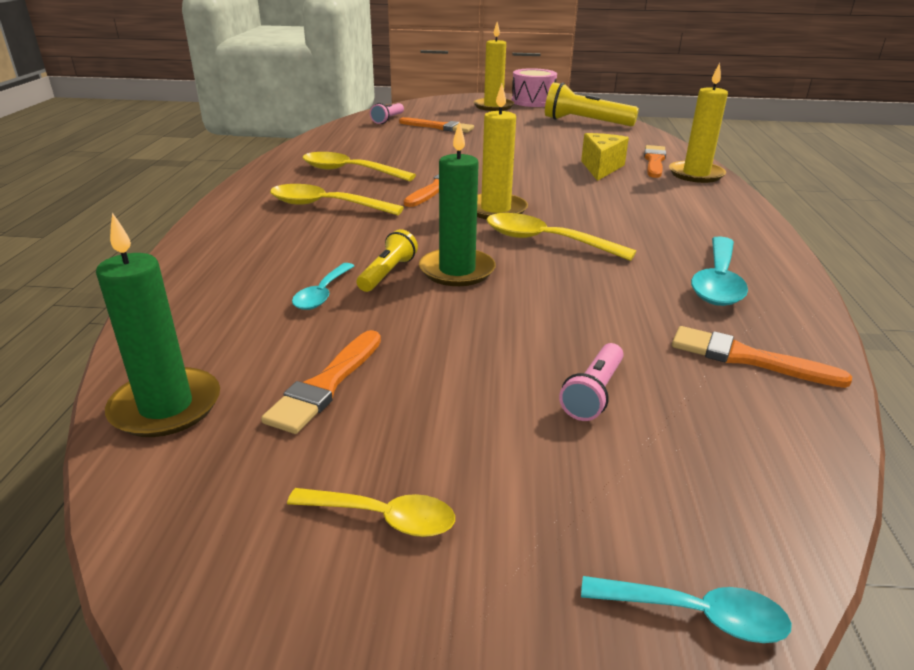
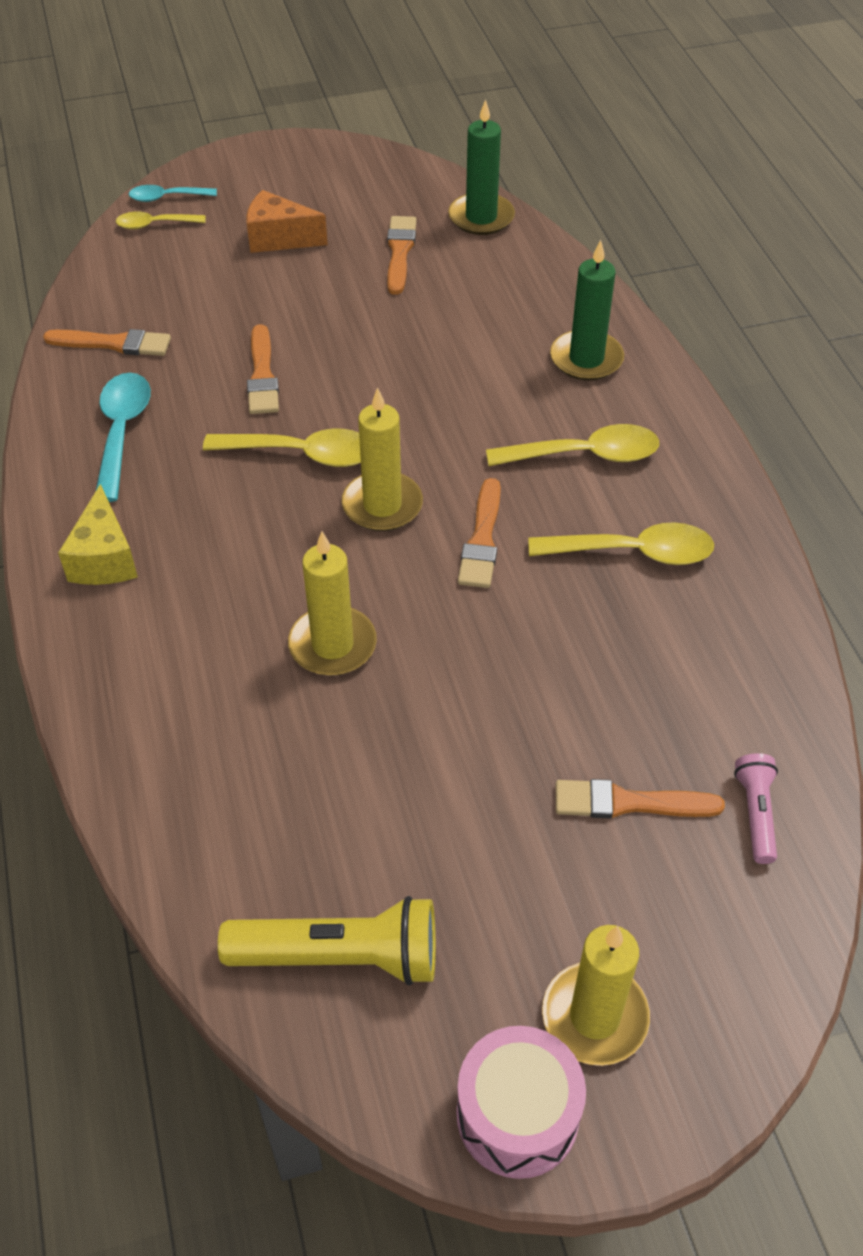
camera: 160 degrees right, 20 degrees up
(322, 294) = (468, 323): turquoise spoon -> none
(384, 517) = (317, 198): yellow spoon -> yellow spoon (154, 225)
(387, 273) = (433, 362): yellow flashlight -> none
(457, 271) = (372, 382): green candle -> green candle (586, 359)
(489, 451) = (279, 238): none -> orange cheese
(593, 393) = (224, 288): pink flashlight -> none
(601, 168) = (270, 687): yellow cheese -> yellow cheese (104, 558)
(654, 161) = (181, 749): orange brush -> orange brush (262, 375)
(696, 174) = (113, 710): yellow candle -> yellow candle (332, 645)

